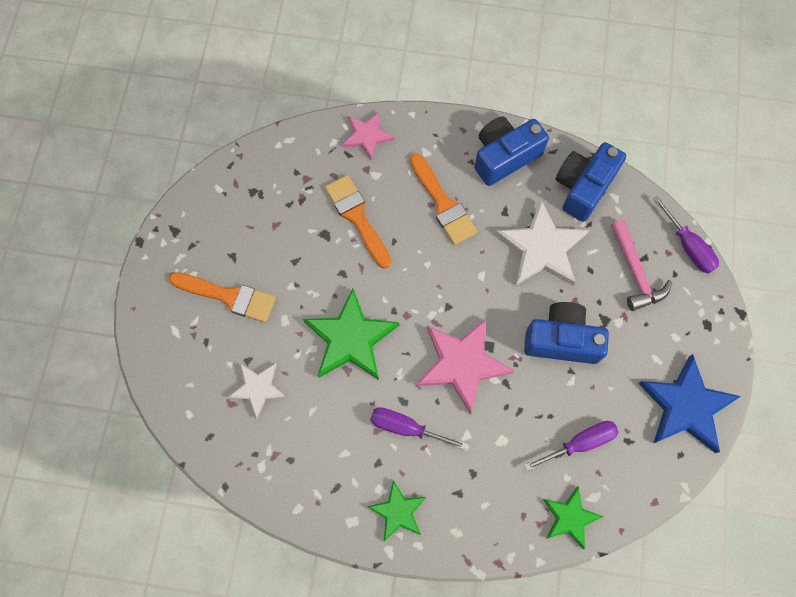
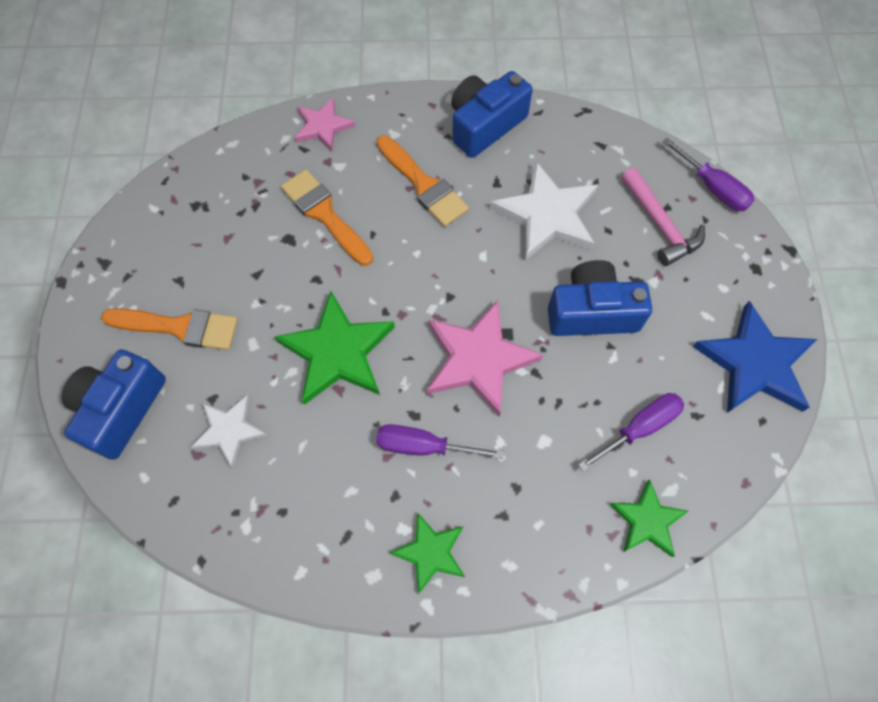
camera: 10 degrees left, 5 degrees down
(583, 187) = (581, 144): blue camera -> blue camera (121, 409)

